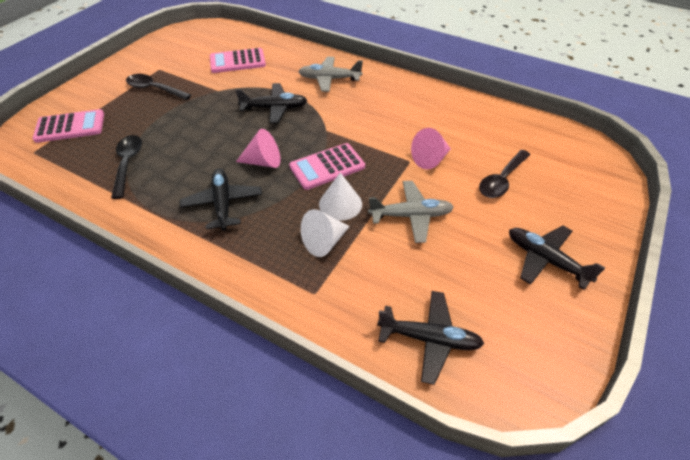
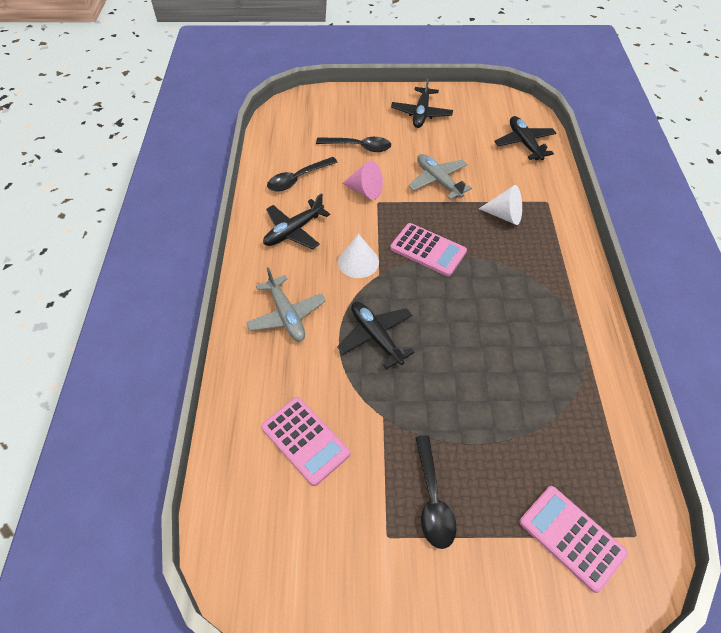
camera: 120 degrees left, 5 degrees up
(127, 164) = (560, 411): black spoon -> black spoon (298, 179)
(223, 203) = (530, 296): black plane -> black plane (294, 231)
(263, 162) = (460, 298): pink cone -> none
(340, 204) = (461, 223): white cone -> white cone (358, 262)

